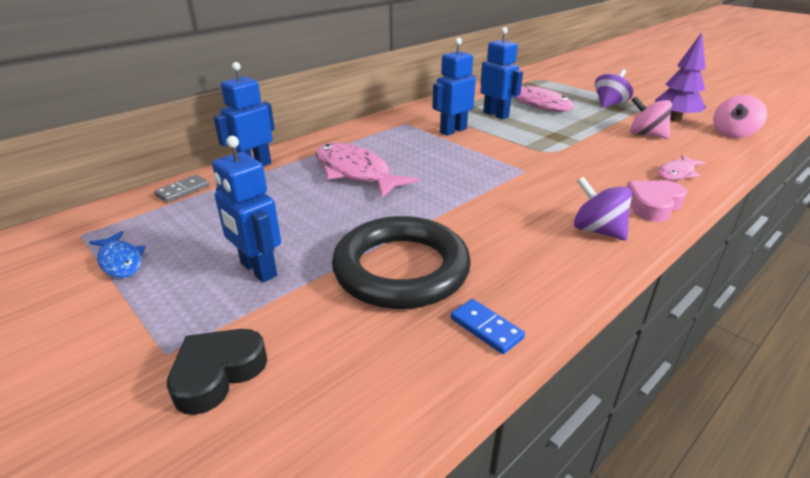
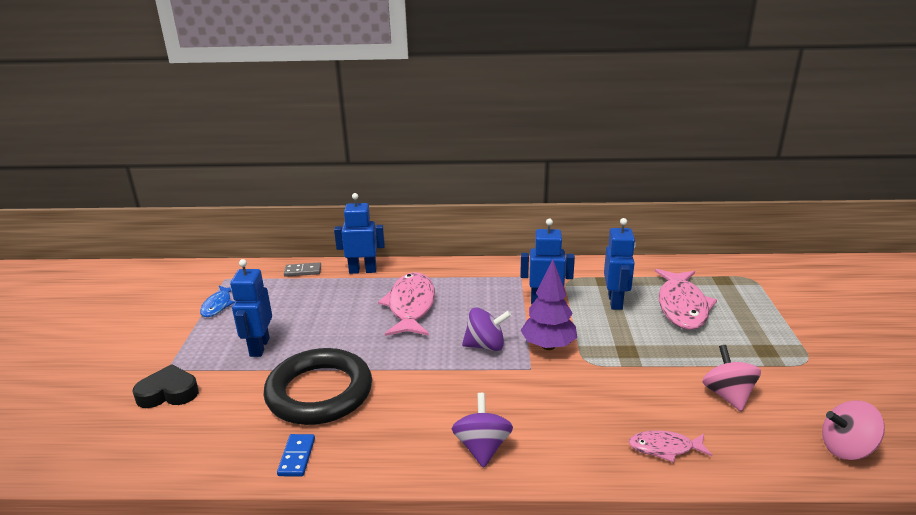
camera: 45 degrees right, 5 degrees down
(609, 104) = (767, 342): purple spinning top -> purple spinning top (485, 346)
(653, 205) = (571, 459): pink heart -> none
(674, 119) = (809, 396): purple tree -> purple tree (548, 346)

